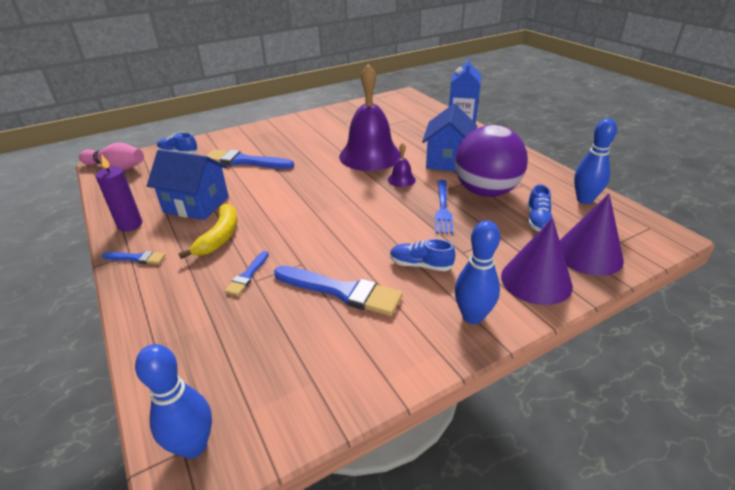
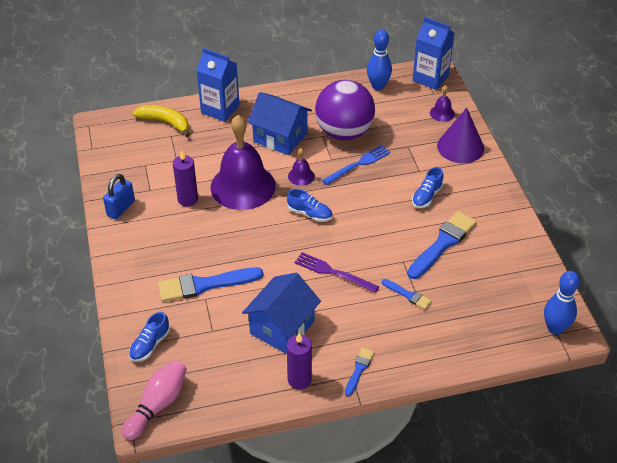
camera: 75 degrees left, 10 degrees up
(219, 237) = (347, 311): yellow banana -> yellow banana (165, 122)
(244, 161) = (205, 285): blue brush -> blue brush turned 45 degrees clockwise
(273, 219) = (332, 272): none -> purple fork
(319, 117) = (121, 208): none -> blue padlock
(341, 137) = (188, 199): none -> purple candle
(443, 208) = (359, 164): blue fork -> blue fork turned 60 degrees counterclockwise
(472, 316) = (485, 186): blue bowling pin -> none
(537, 220) = (395, 120): blue shoe -> blue shoe (310, 213)
(588, 254) = (442, 113): purple cone -> purple bell
(647, 234) = (430, 78): none -> blue carton

